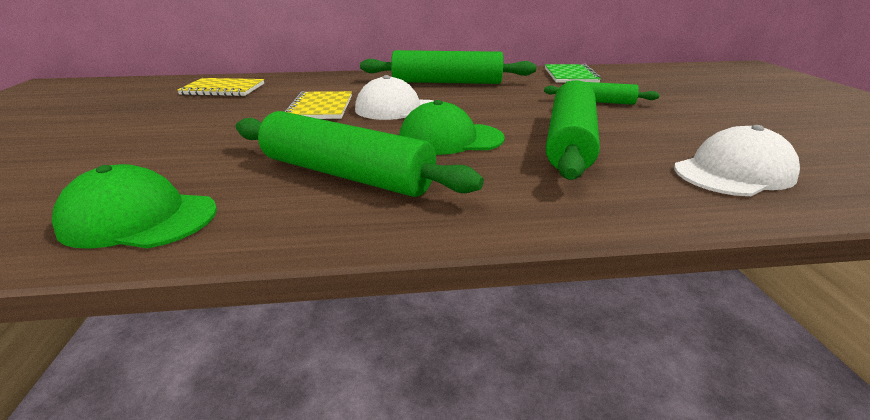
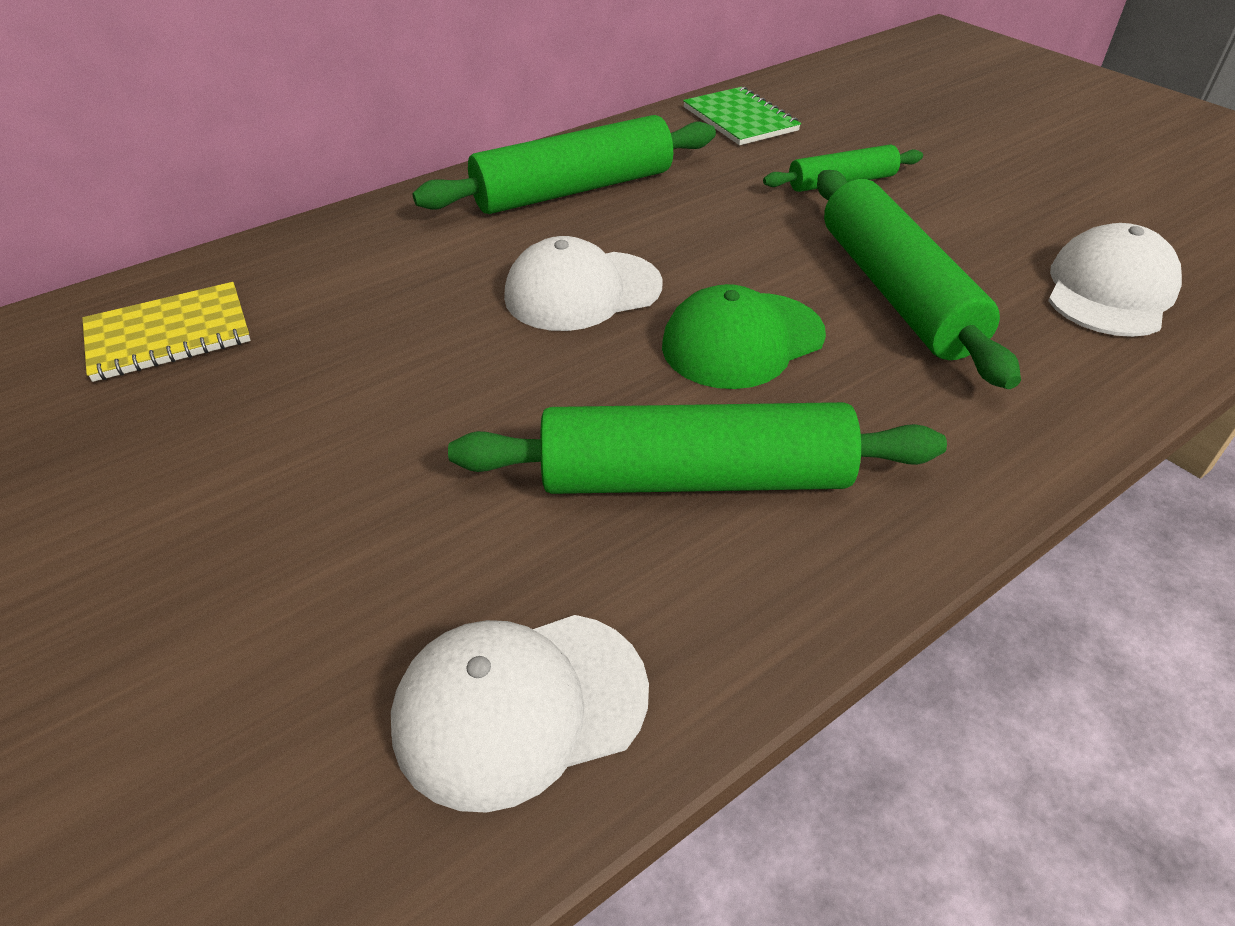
camera: 30 degrees left, 15 degrees up
(139, 218) = (520, 706): green cap -> white cap
(321, 107) = (446, 329): yellow notebook -> none

